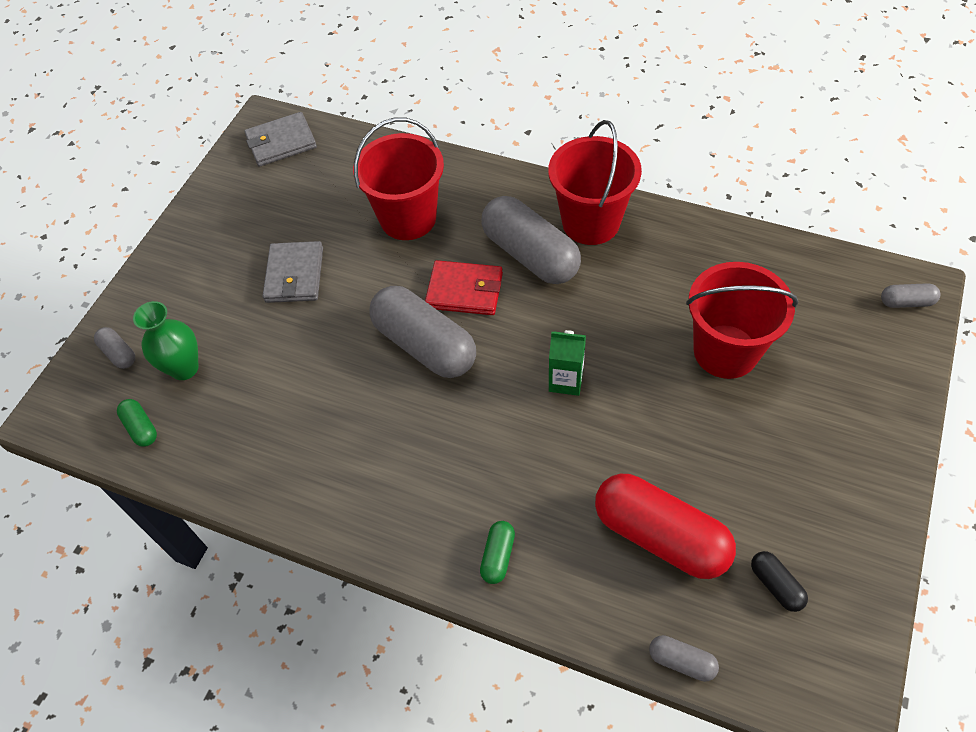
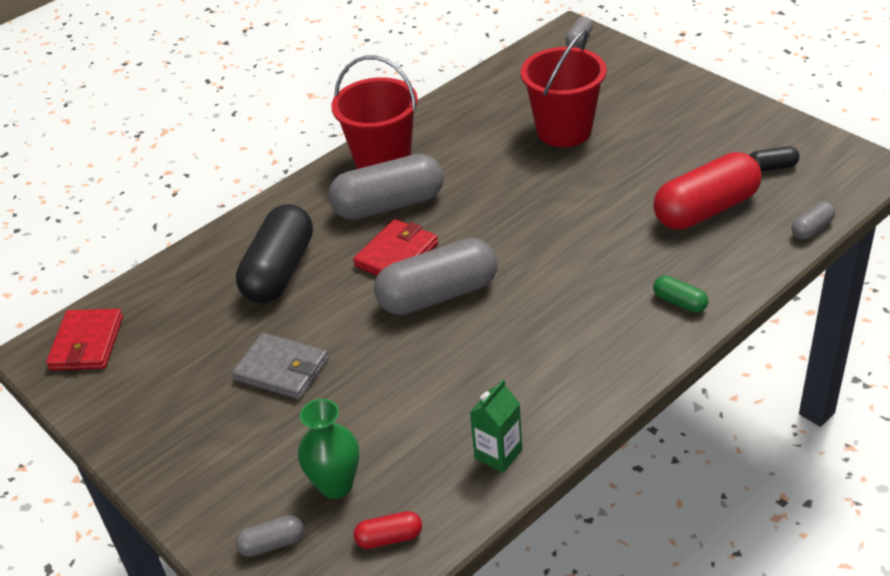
camera: 65 degrees left, 15 degrees down
(141, 428) = (389, 538): green capsule -> red capsule
(281, 142) = (87, 343): grey wallet -> red wallet
(408, 218) = (280, 271): red bucket -> black capsule
(566, 380) = (535, 219): green carton -> green carton (498, 454)

